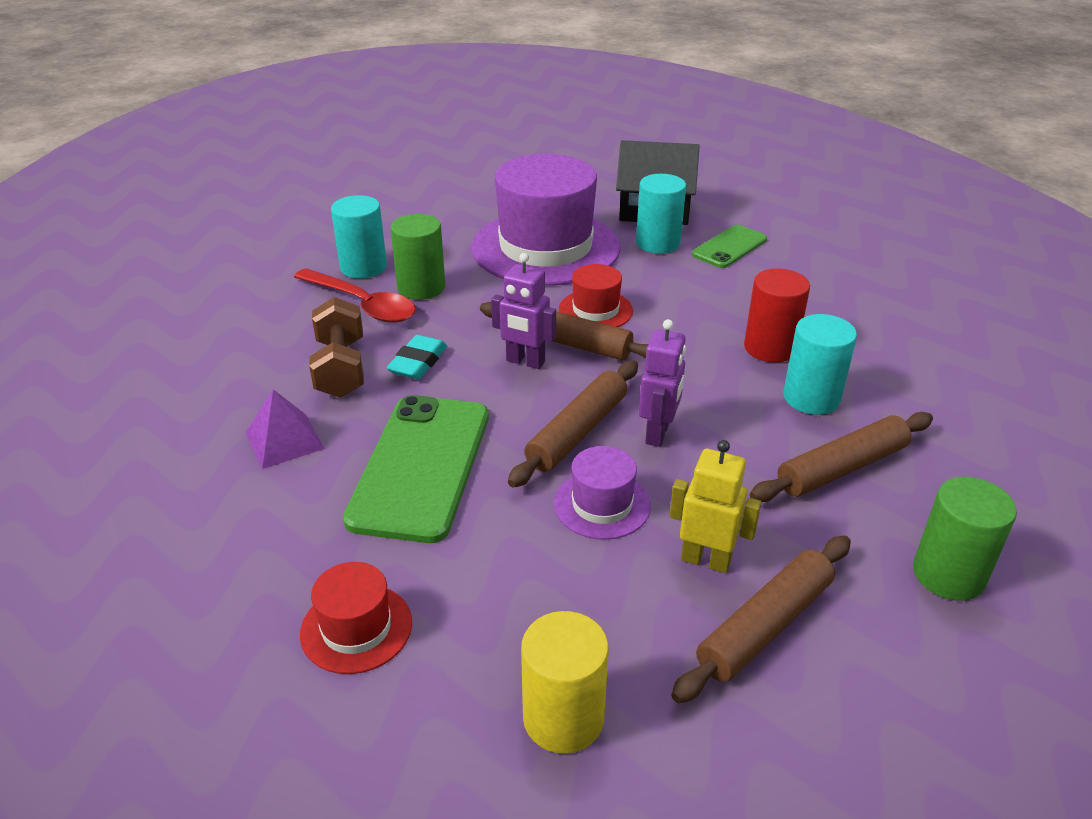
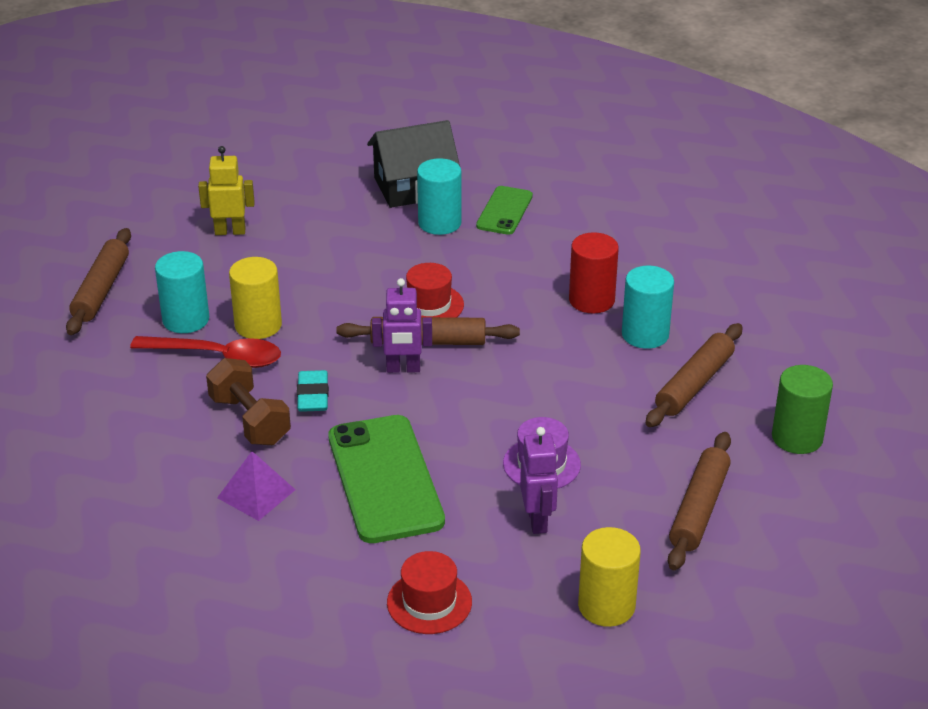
camera: 25 degrees left, 0 degrees up
(421, 287) = (258, 325): green cylinder -> yellow cylinder
(545, 248) = (342, 254): purple hat -> none
(577, 432) = (486, 415): brown rolling pin -> brown rolling pin (101, 290)
(658, 433) = (548, 398): purple robot -> purple robot (538, 521)
(706, 560) = (637, 479): yellow robot -> yellow robot (230, 231)

